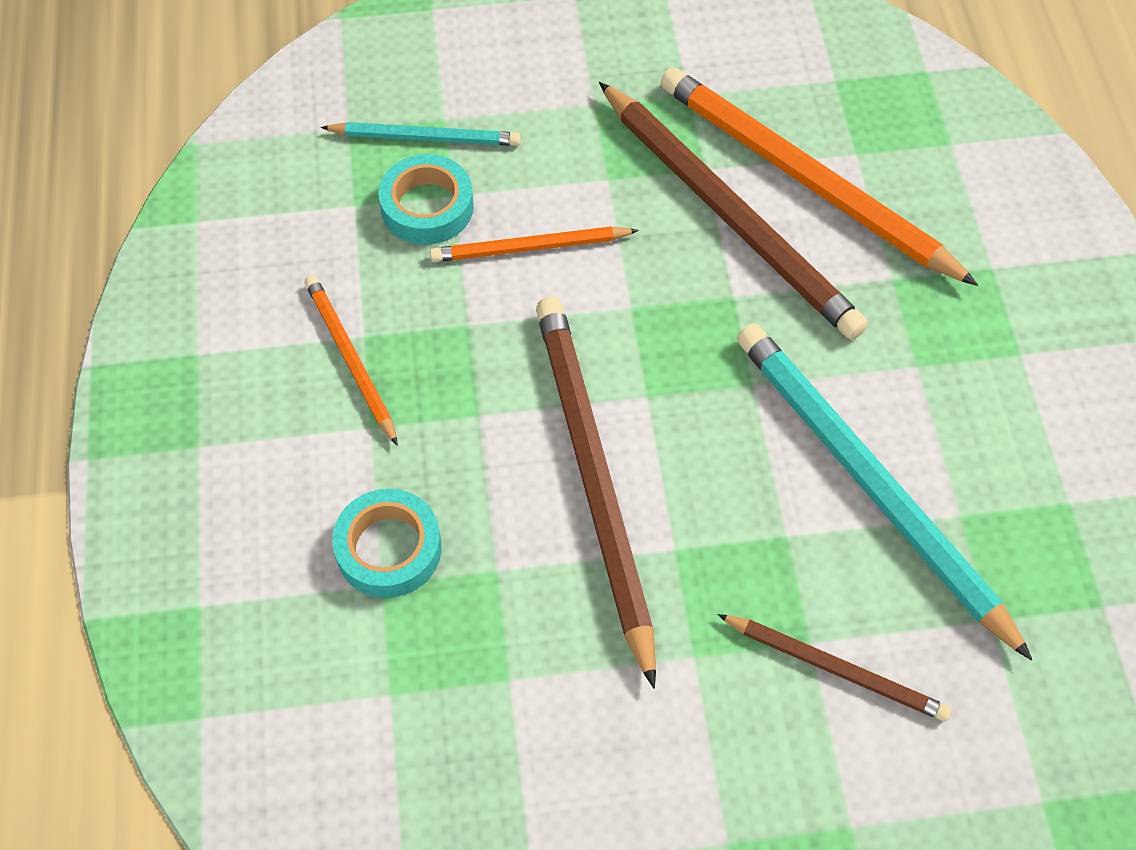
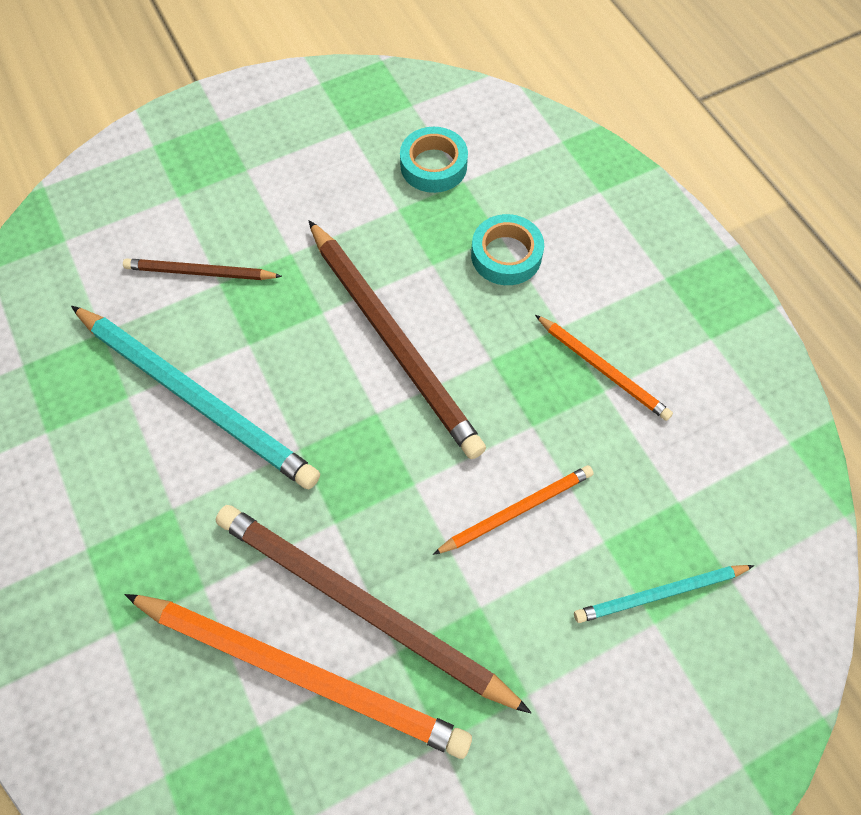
camera: 160 degrees right, 5 degrees up
(427, 207) = (619, 520): turquoise tape -> turquoise tape (433, 165)

